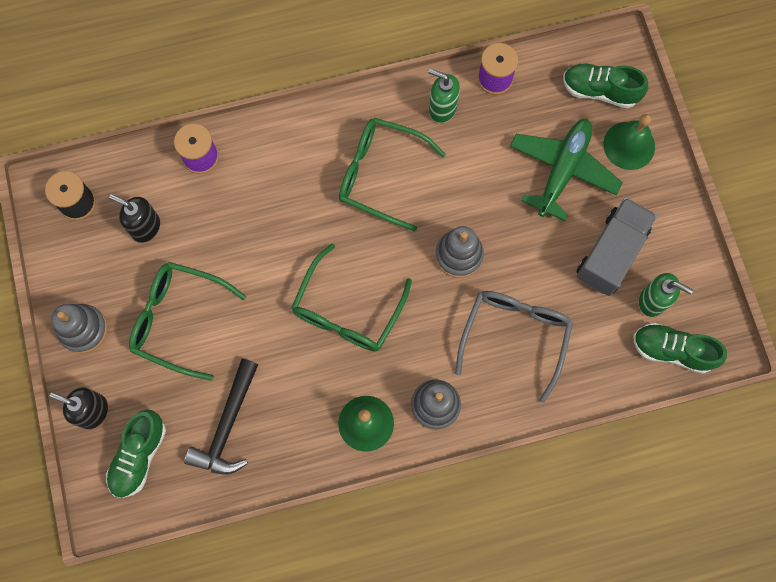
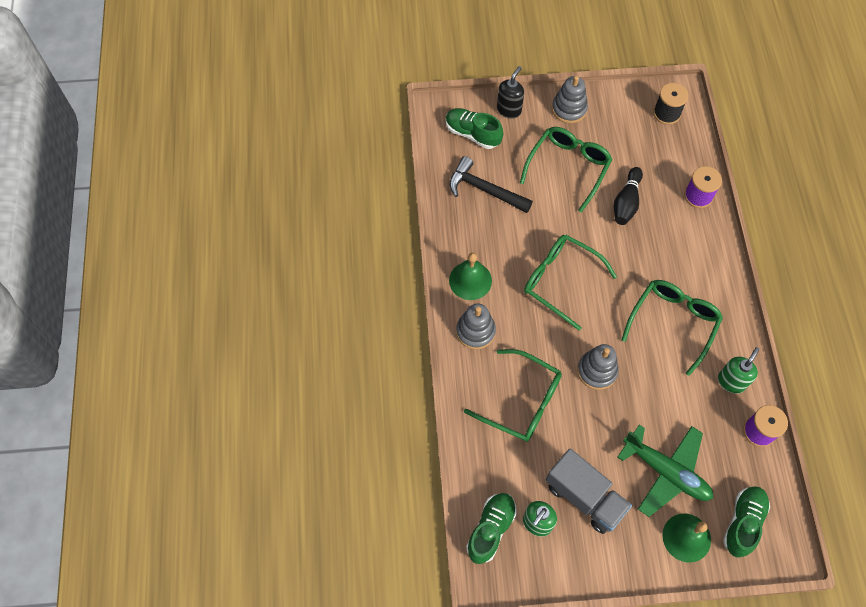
camera: 100 degrees right, 10 degrees down
(145, 227) = (643, 154): black soap dispenser -> none
(222, 242) = (626, 202): none -> black bowling pin
(515, 336) = (522, 401): grey glasses -> green glasses

